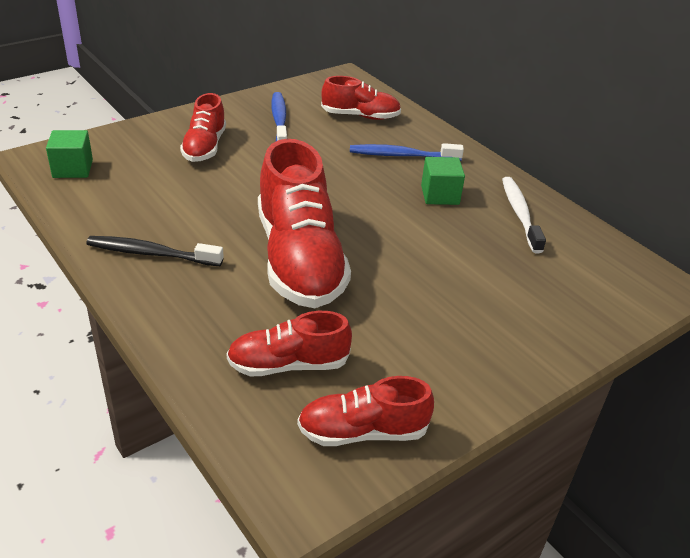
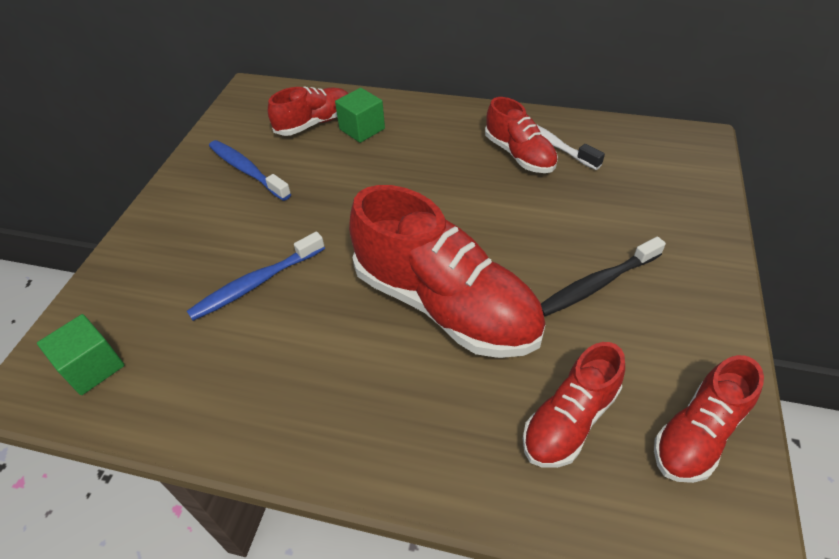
camera: 35 degrees left, 10 degrees up
(151, 253) = (307, 404): black toothbrush -> black toothbrush (597, 284)
(204, 147) = (210, 245): red shoe -> red shoe (519, 155)
(402, 155) = (396, 142): blue toothbrush -> blue toothbrush (256, 283)
(440, 195) = (471, 161): green cube -> green cube (362, 129)

